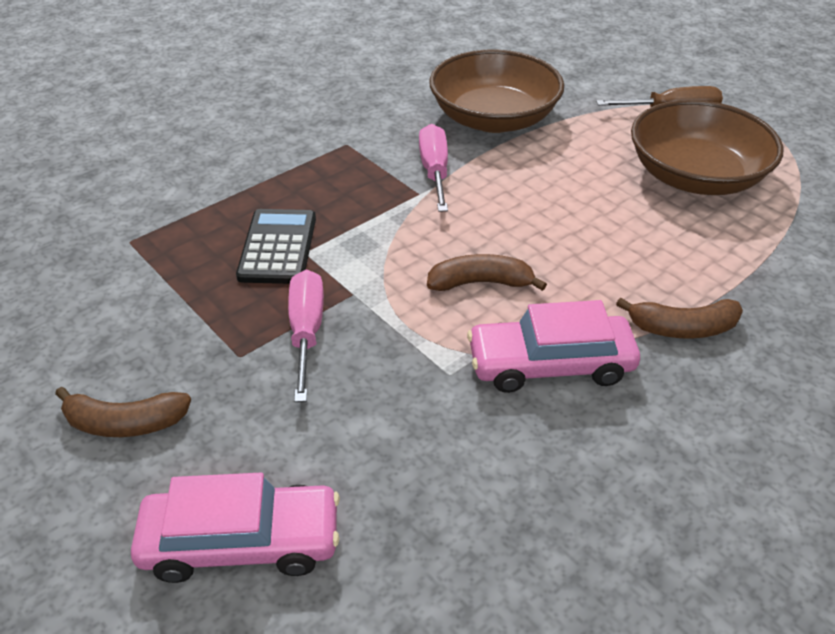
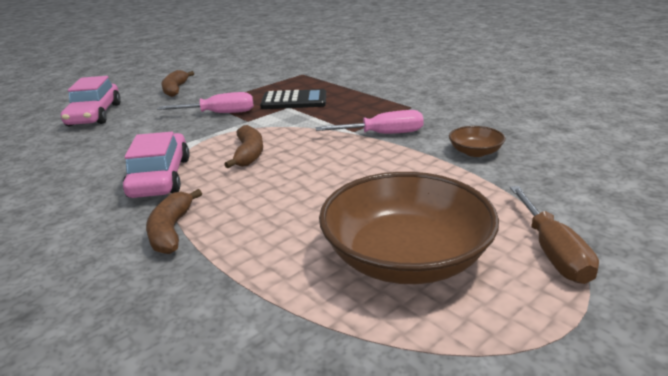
camera: 90 degrees right, 15 degrees down
(493, 118) = (475, 152): brown bowl -> brown bowl, size x0.44

